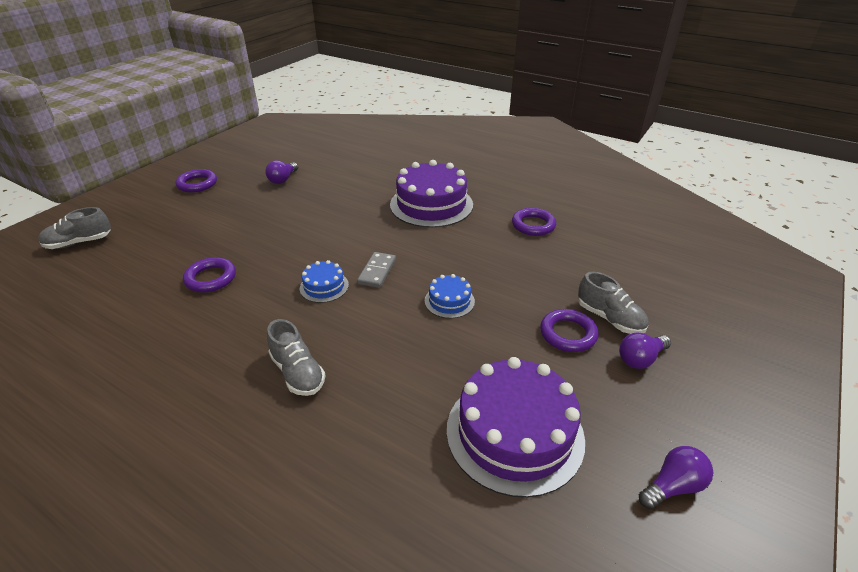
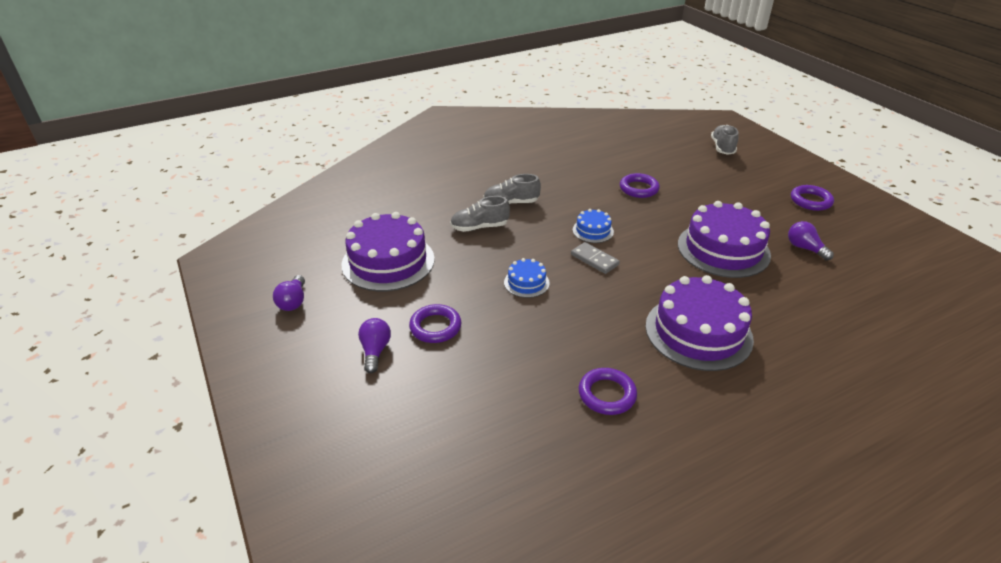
camera: 120 degrees right, 0 degrees up
(309, 211) = (723, 249): none -> purple cake
(609, 318) = (427, 362): grey shoe -> grey shoe (479, 227)

